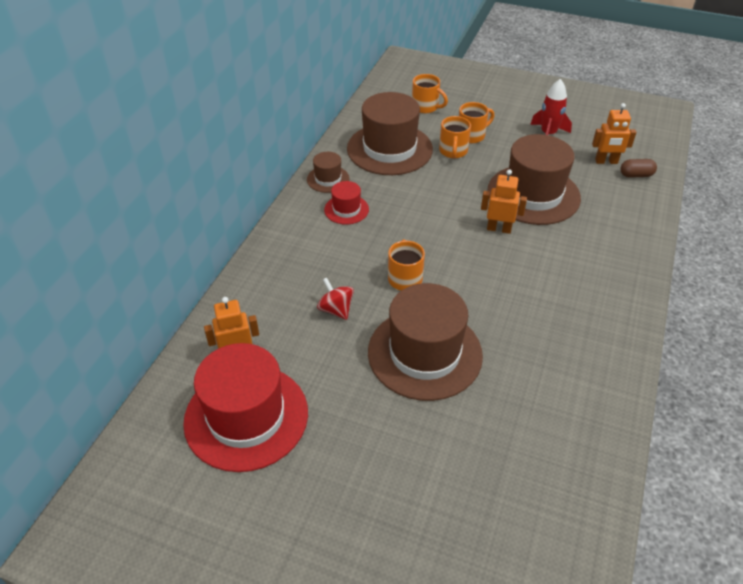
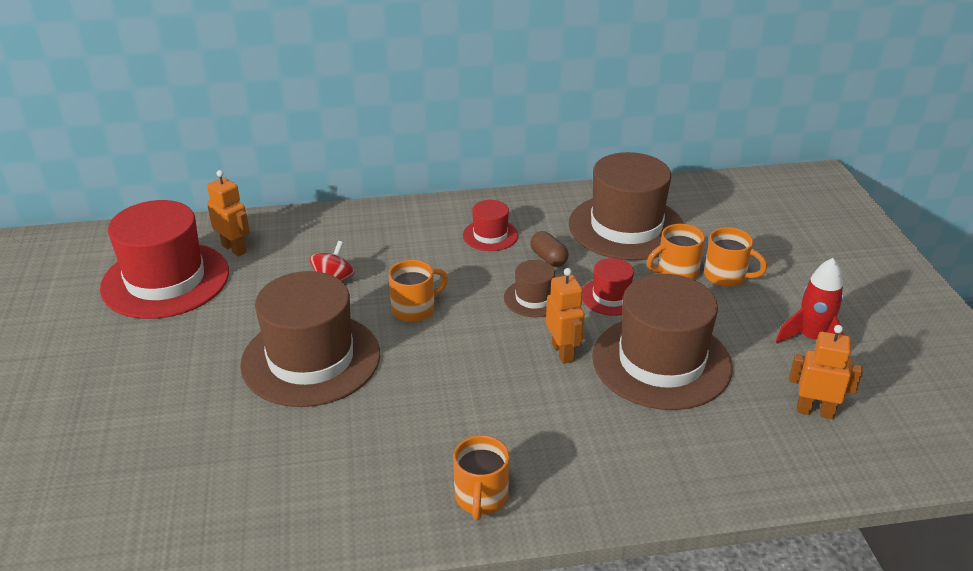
camera: 60 degrees right, 10 degrees down
(328, 179) = (528, 207): brown hat -> brown hat (534, 298)
(426, 107) = (741, 225): orange mug -> orange mug (481, 497)
(458, 186) = (611, 296): none -> red hat
(606, 161) = (815, 411): orange robot -> orange robot turned 135 degrees clockwise
(636, 175) = (818, 450): brown capsule -> brown capsule (548, 258)

